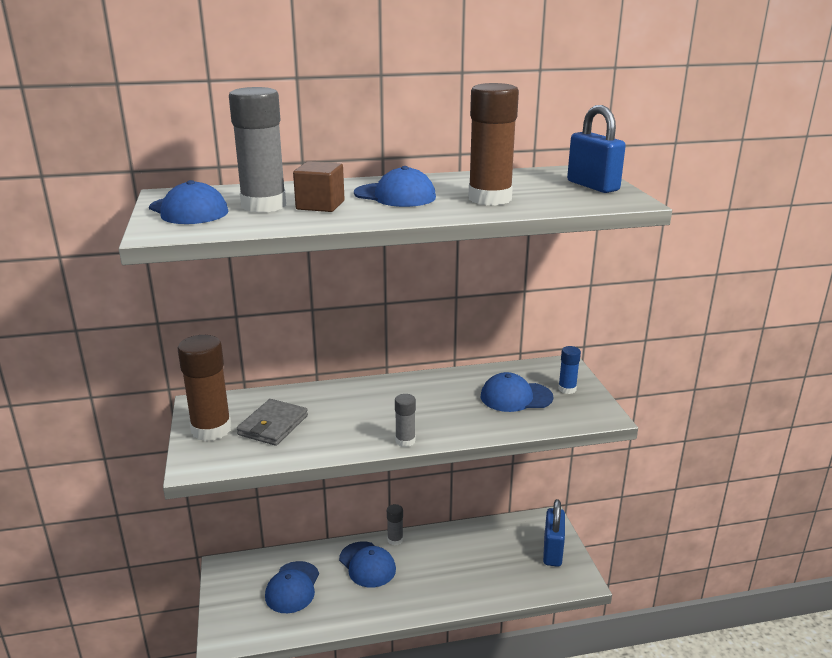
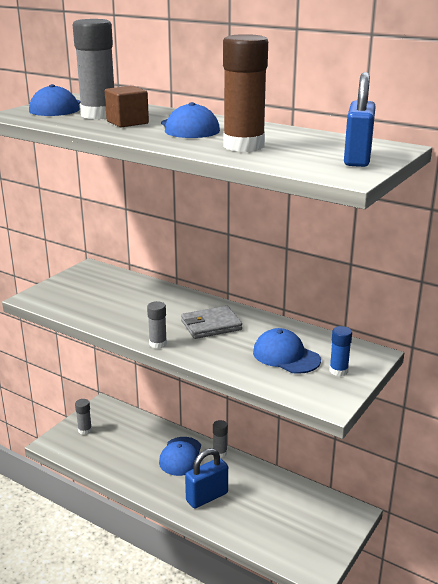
camera: 45 degrees right, 0 degrees up
(211, 429) = (71, 284): brown glue stick -> none
(240, 602) = (85, 430): none -> grey glue stick
(273, 425) = (104, 297): grey wallet -> grey wallet (211, 325)
(292, 587) = (121, 440): blue cap -> none
(552, 551) = (323, 536): blue padlock -> blue padlock (207, 497)

